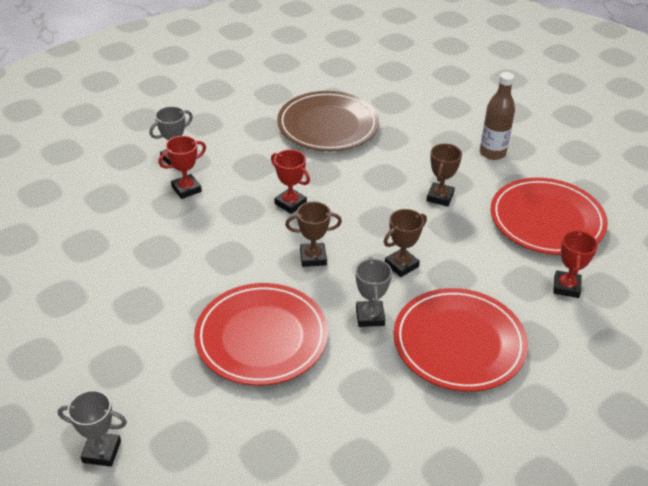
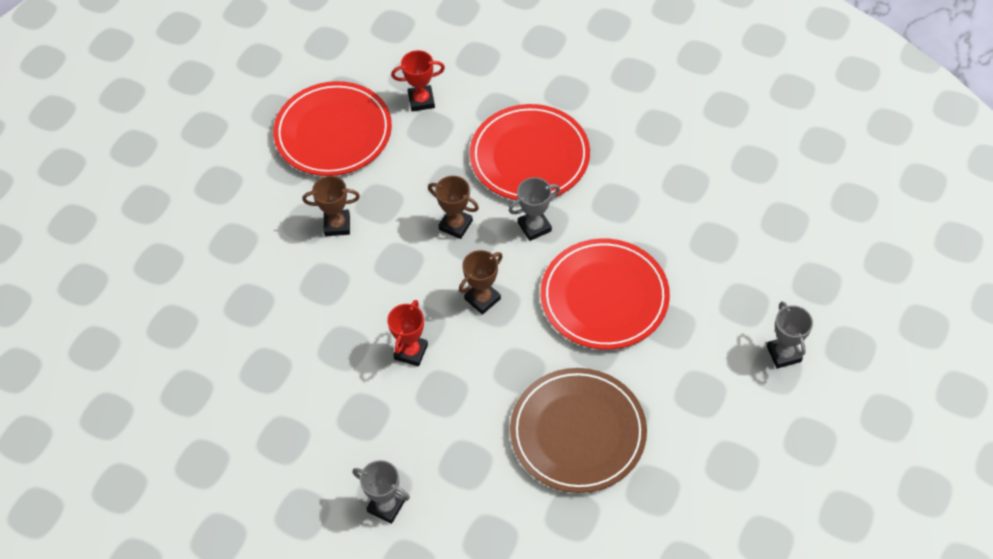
camera: 110 degrees left, 15 degrees up
(186, 189) = (436, 464): red trophy -> none
(313, 257) = (482, 299): brown trophy -> brown trophy turned 75 degrees clockwise
(328, 125) = (249, 373): brown plate -> brown plate (578, 432)
(492, 153) = (238, 201): brown bottle -> none

